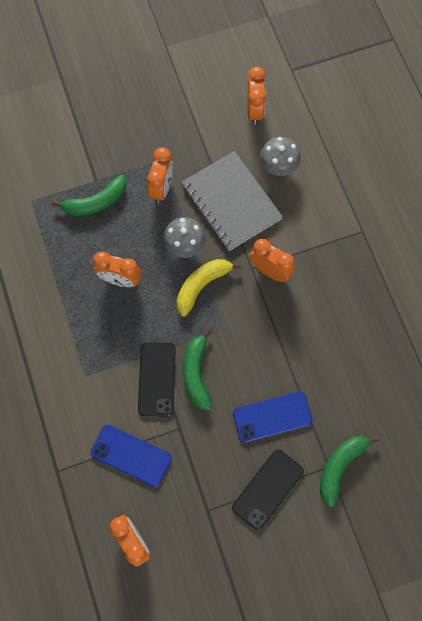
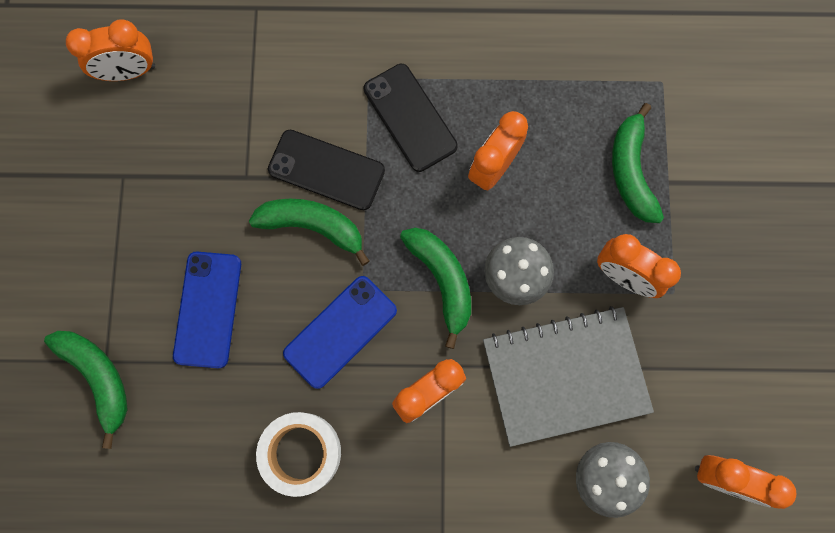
camera: 110 degrees right, 5 degrees up
(131, 455) = (236, 103): blue phone -> blue phone (340, 332)
(202, 285) = (442, 281): yellow banana -> green banana
(267, 489) = (114, 265): black phone -> black phone (410, 117)
(332, 328) = (301, 453): none -> white tape

